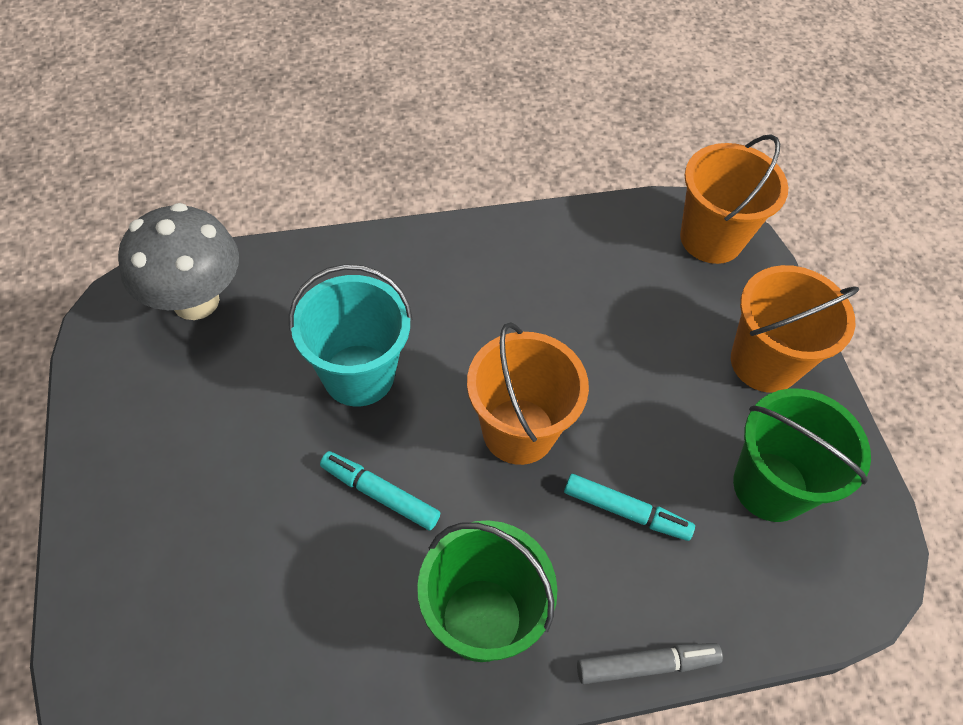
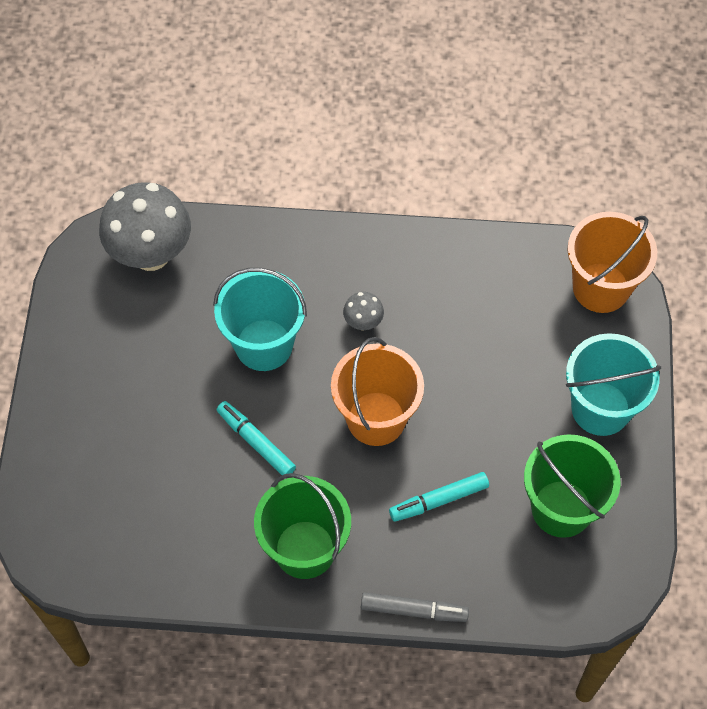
camera: 20 degrees right, 5 degrees up
(468, 326) = (363, 322): none -> grey mushroom
(626, 511) = (438, 500): turquoise marker -> turquoise marker turned 120 degrees clockwise
(764, 362) = (600, 408): orange bucket -> turquoise bucket

